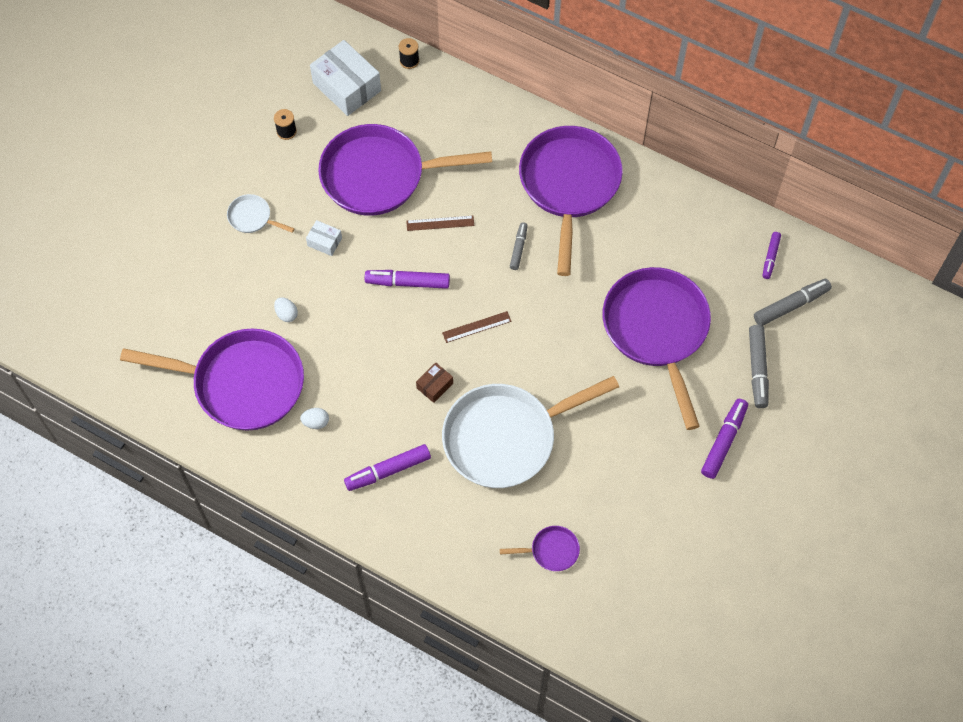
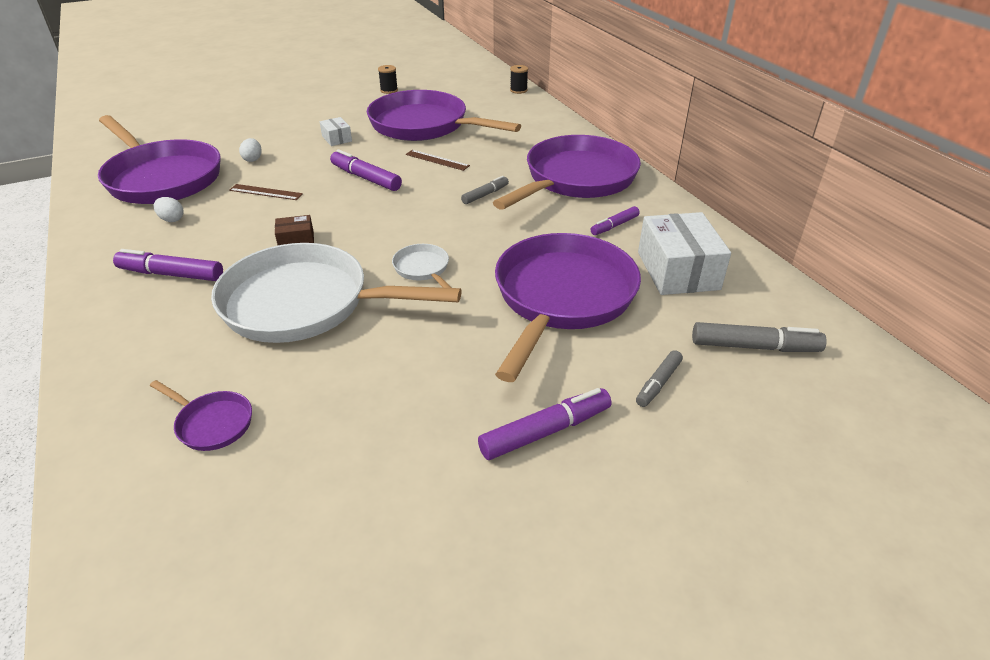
camera: 35 degrees right, 25 degrees down
(252, 217) = (307, 113): white pan -> white pan (423, 269)
(347, 87) = (458, 87): white box -> white box (678, 271)
(476, 327) = (385, 222): brown ruler -> brown ruler (266, 192)
(757, 369) = (658, 383): grey marker -> grey marker, size x0.62
(770, 257) = (757, 298): purple marker -> purple marker (614, 226)

